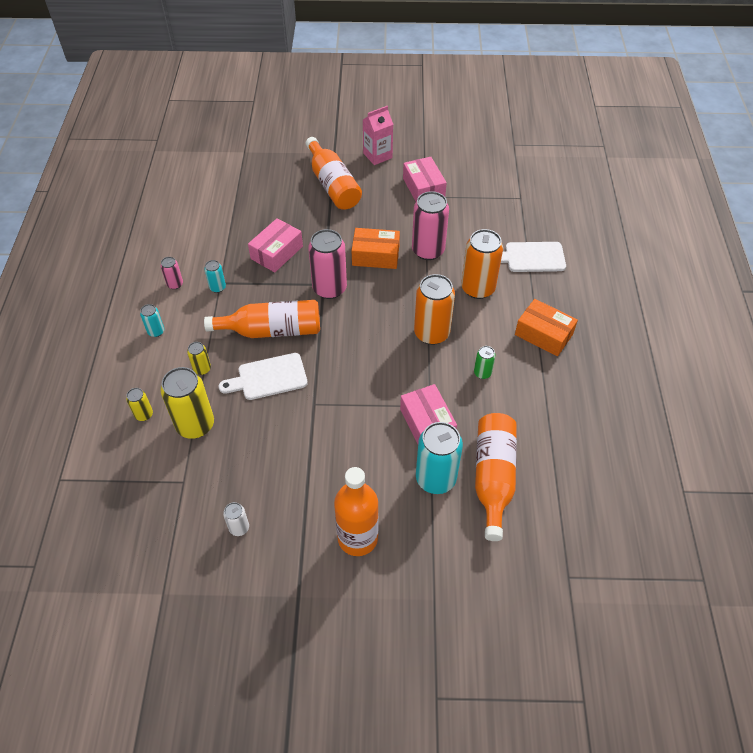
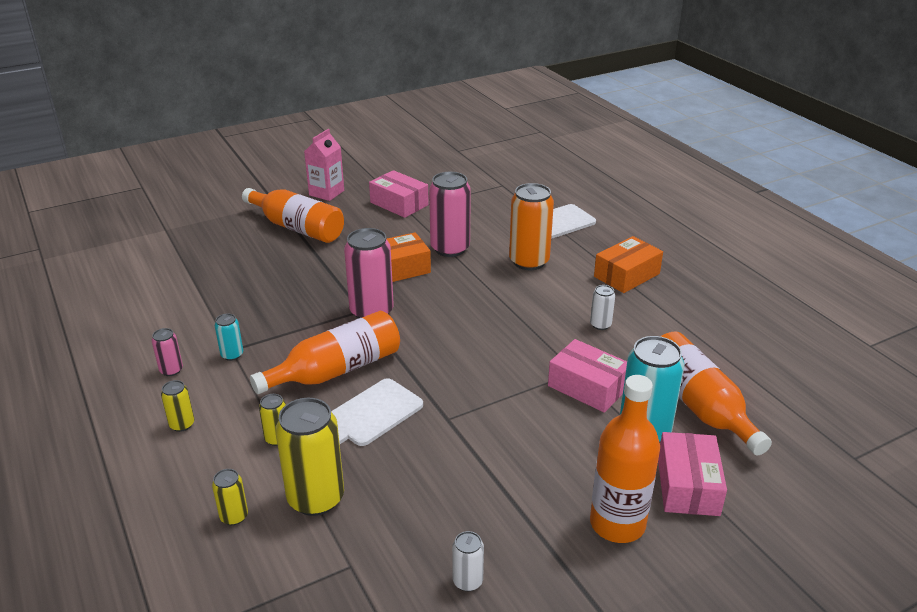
camera: 30 degrees left, 20 degrees down
(156, 331) = (182, 424): turquoise can -> yellow can
(277, 252) = (281, 301): pink box -> pink box (688, 486)
(431, 333) = (518, 311): orange can -> none
(482, 373) = (600, 325): green can -> white can
(543, 334) = (626, 275): orange box -> orange box turned 45 degrees counterclockwise

